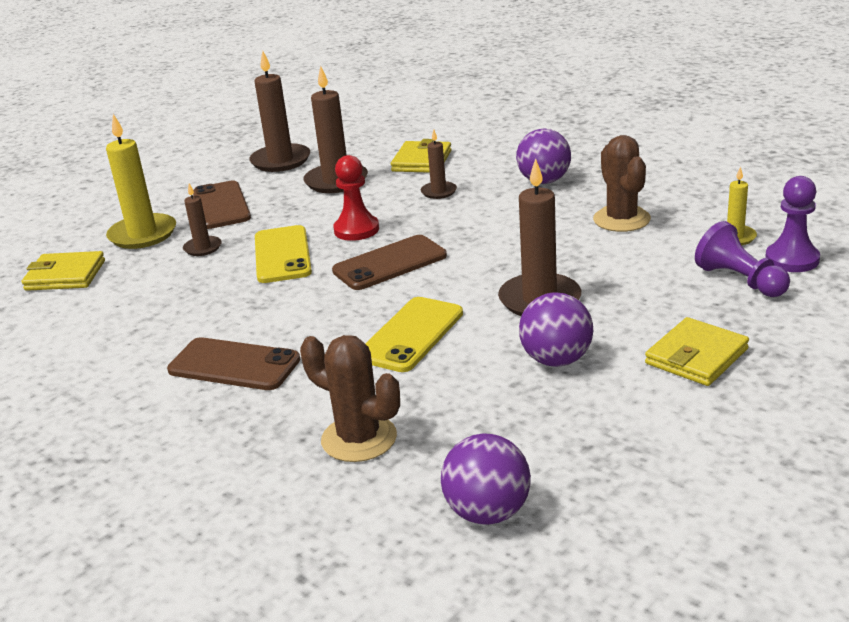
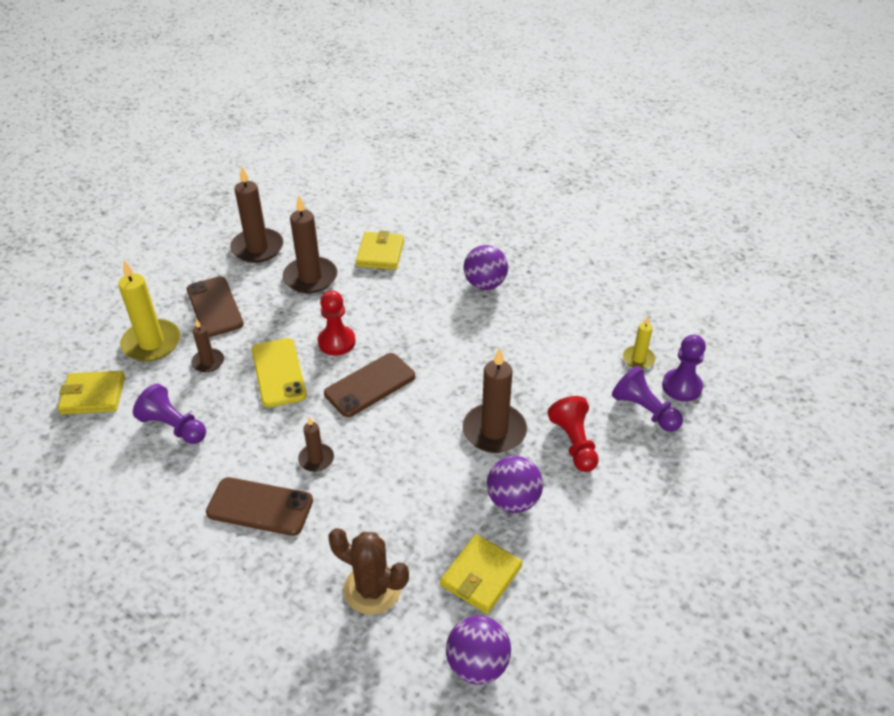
camera: 10 degrees left, 15 degrees up
(149, 299) = (174, 426): none -> purple pawn
(411, 335) = (398, 471): yellow phone -> none
(438, 192) = (399, 295): brown candle -> brown candle (316, 459)
(621, 219) = (550, 335): brown cactus -> none
(643, 309) = (574, 443): none -> red pawn
(696, 356) = (616, 496): yellow wallet -> yellow wallet (481, 576)

